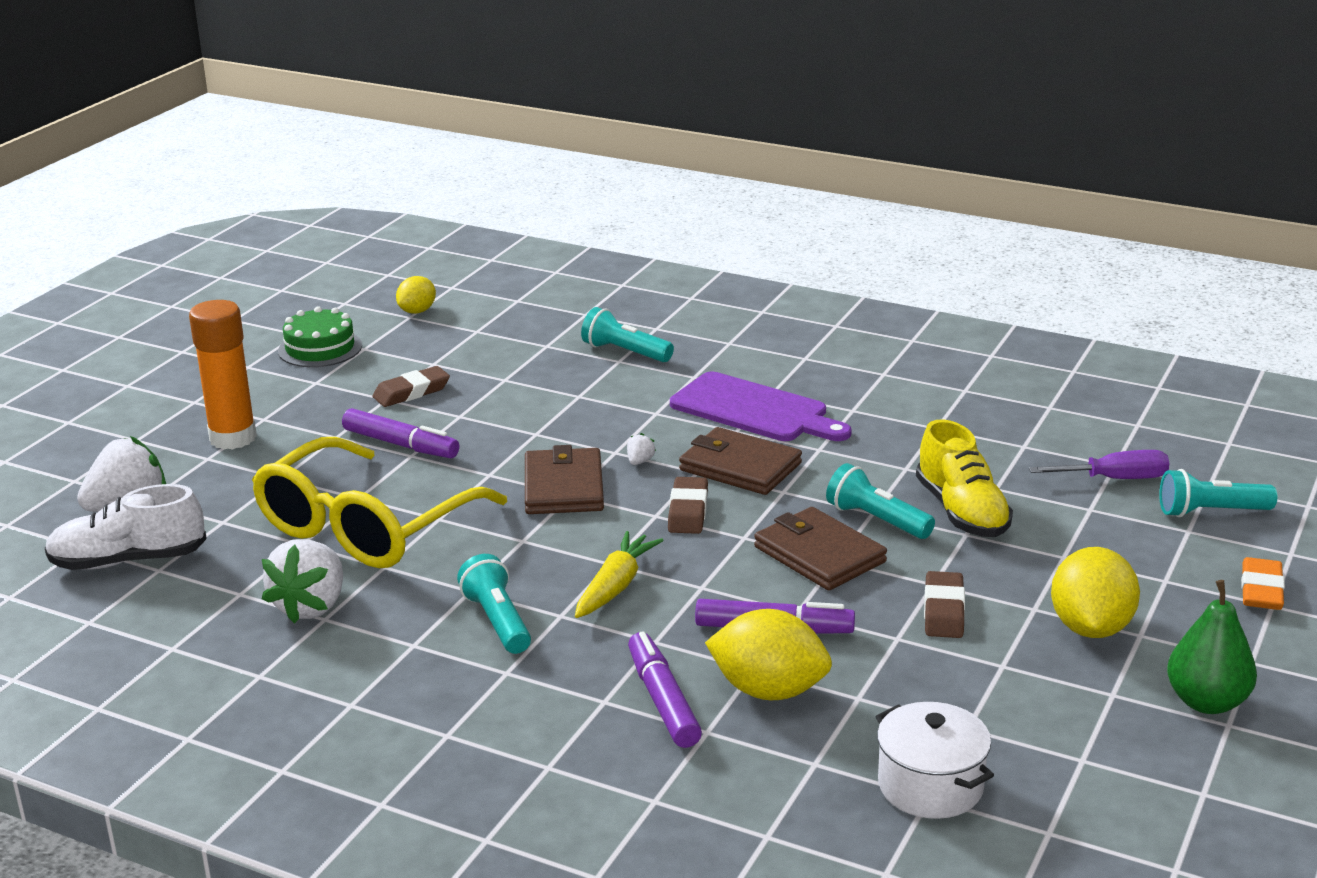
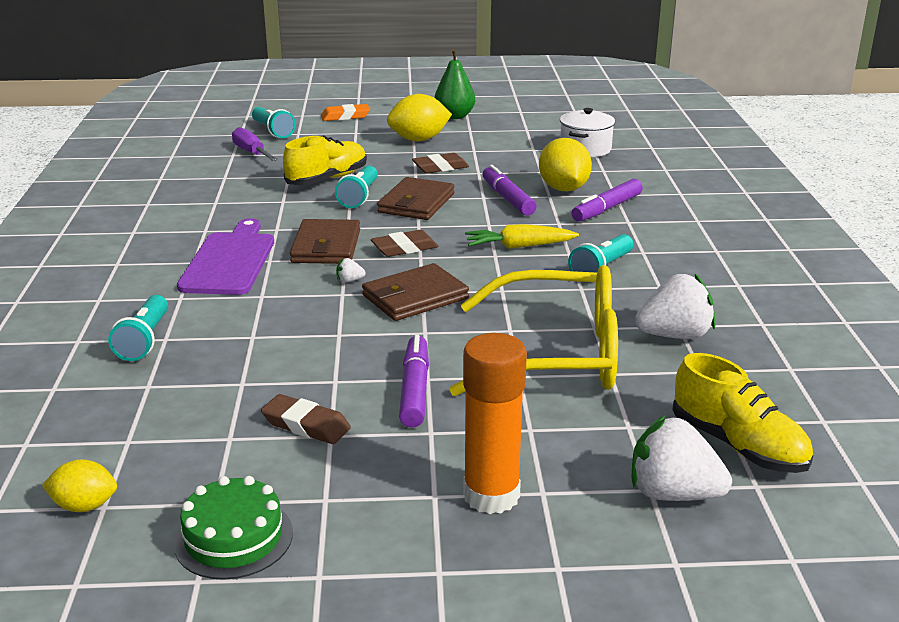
camera: 120 degrees left, 0 degrees up
(128, 561) = (738, 445): white shoe -> yellow shoe

